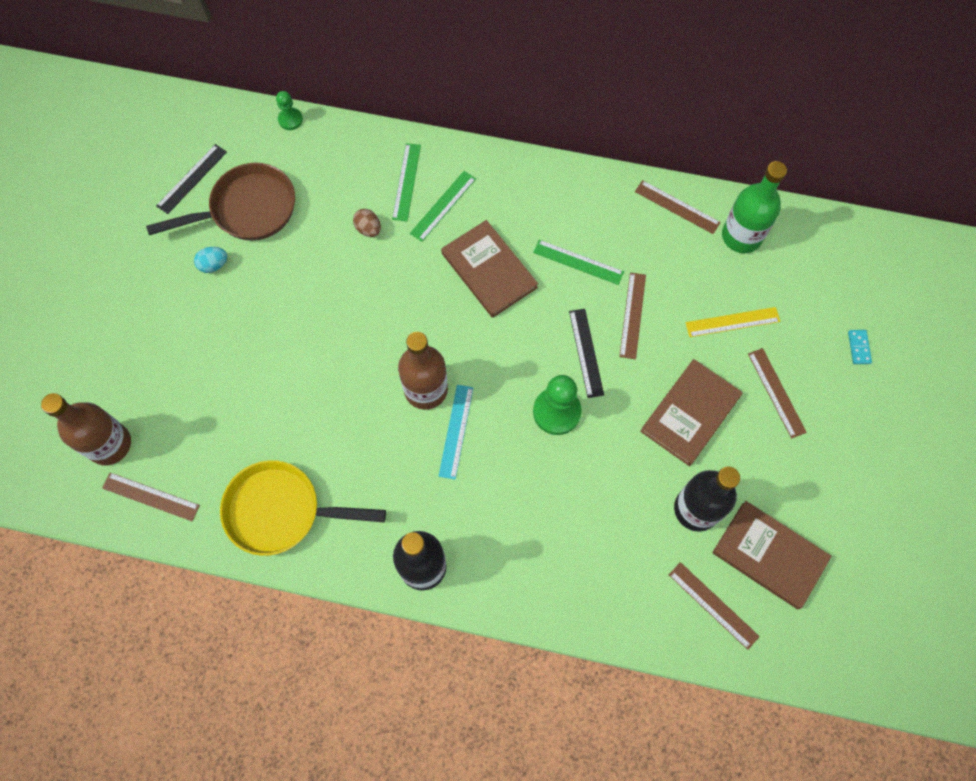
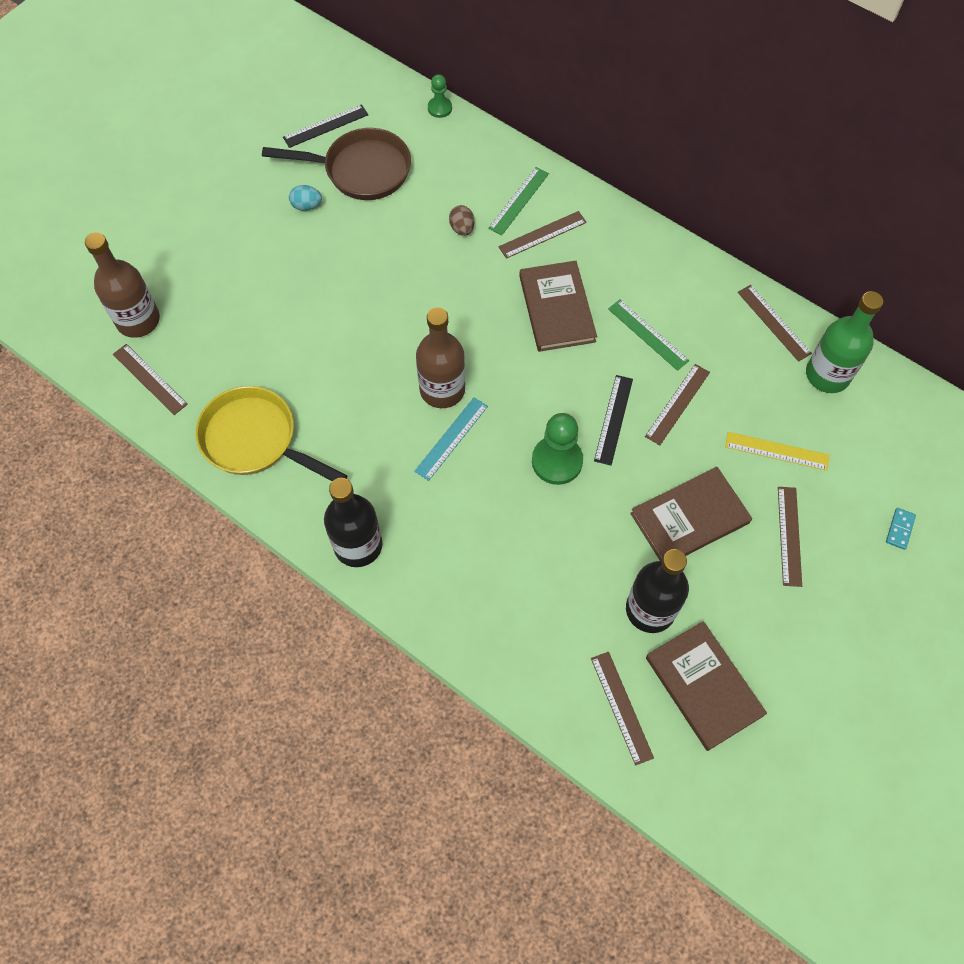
camera: 25 degrees right, 5 degrees down
(443, 206) = (542, 235): green ruler -> brown ruler

